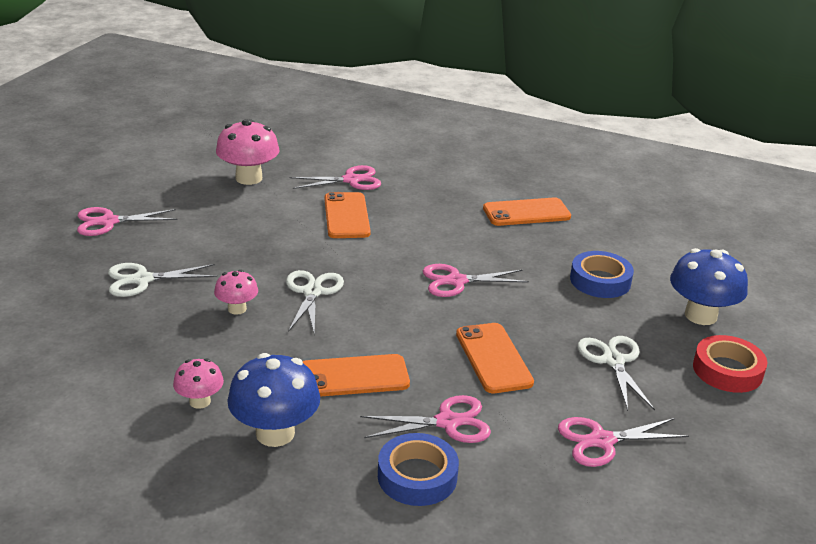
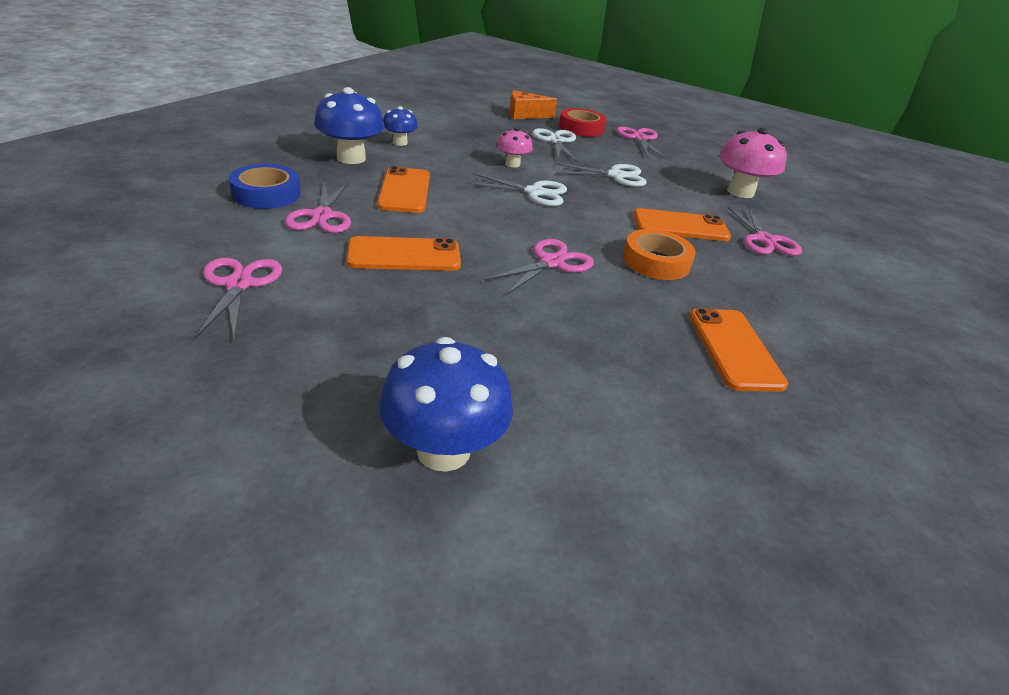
camera: 95 degrees right, 5 degrees up
(38, 305) = (525, 115): none -> orange cheese
(200, 401) = (400, 142): pink mushroom -> blue mushroom
(422, 232) = (656, 261): none -> orange tape
(456, 281) = (551, 263): pink scissors -> pink scissors turned 45 degrees clockwise
(600, 281) = (551, 370): blue tape -> none
(613, 361) = (366, 329): white scissors -> white scissors (615, 176)
(727, 370) = (298, 428): red tape -> red tape (581, 128)

